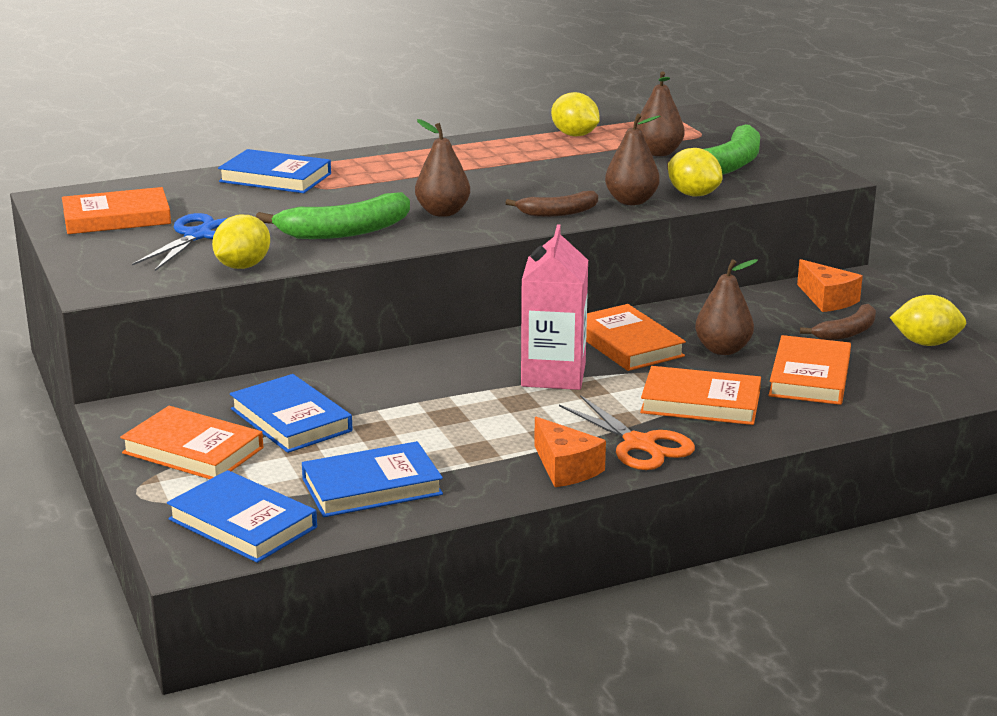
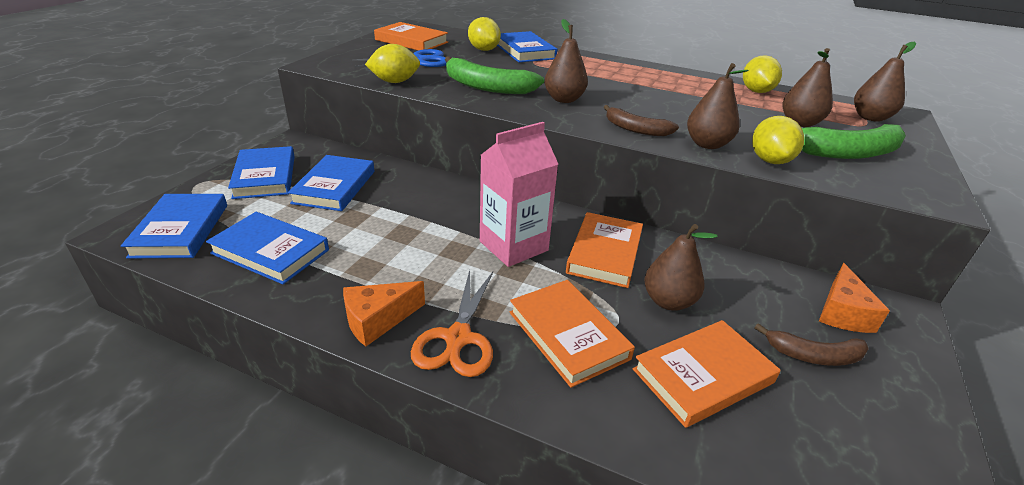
camera: 45 degrees right, 10 degrees up
(193, 450) = (265, 176): orange book -> blue book
(565, 468) = (377, 320): orange cheese -> orange cheese turned 45 degrees clockwise
(695, 126) = (870, 118): none -> brown pear
(925, 343) = (890, 423): yellow lemon -> yellow lemon (483, 50)

